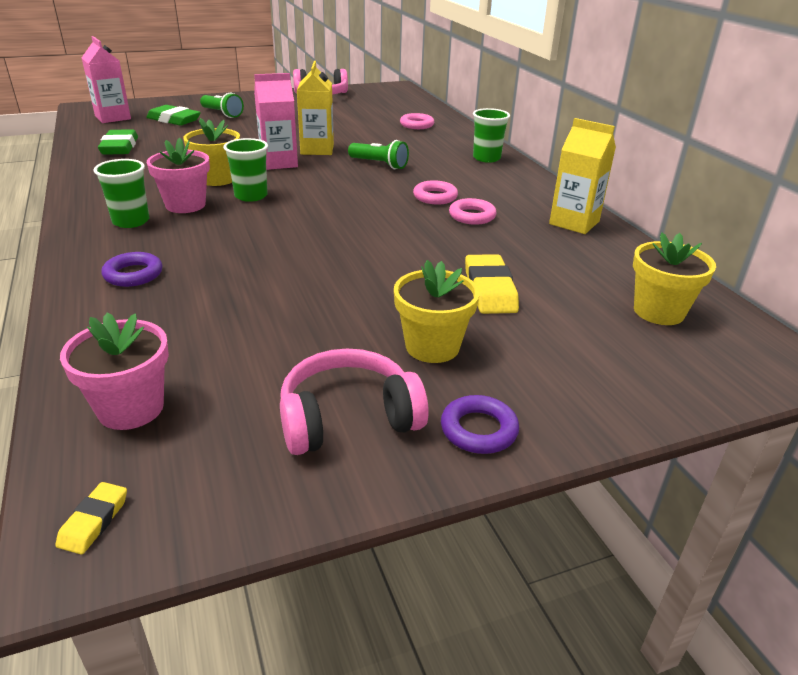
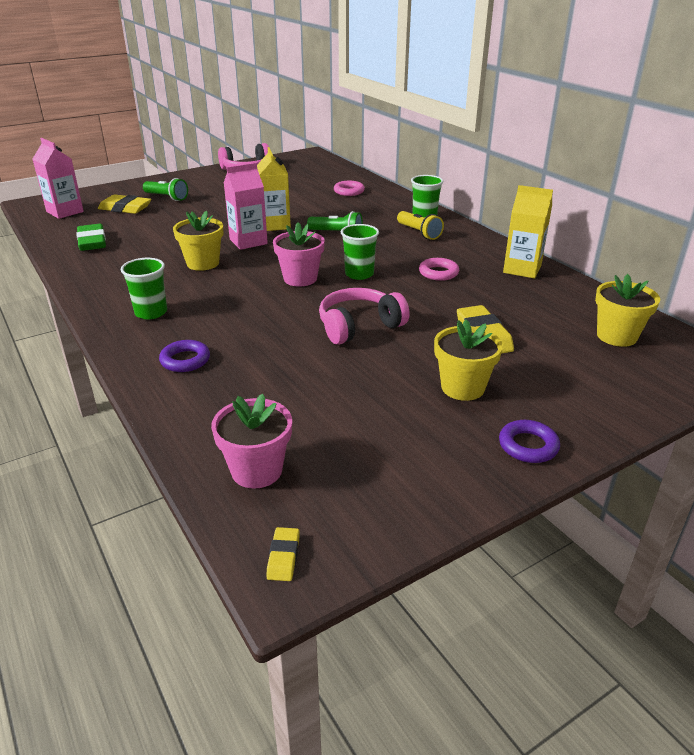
camera: 10 degrees left, 0 degrees up
(174, 120) = (125, 208): green eraser -> yellow eraser
(185, 205) = (190, 291): pink flower pot -> pink flower pot (300, 279)
(251, 196) = (242, 276): green cup -> green cup (359, 274)
(348, 418) = (429, 452): pink headphones -> pink headphones (359, 326)
(435, 197) = (400, 259): pink ring -> none
(472, 172) = (419, 233): none -> yellow flashlight

